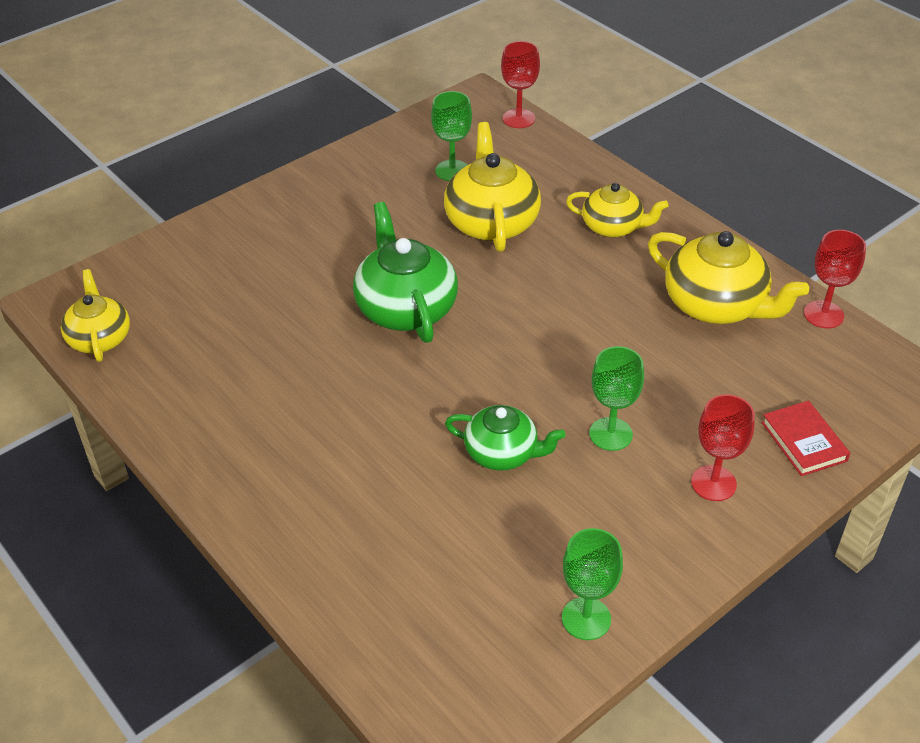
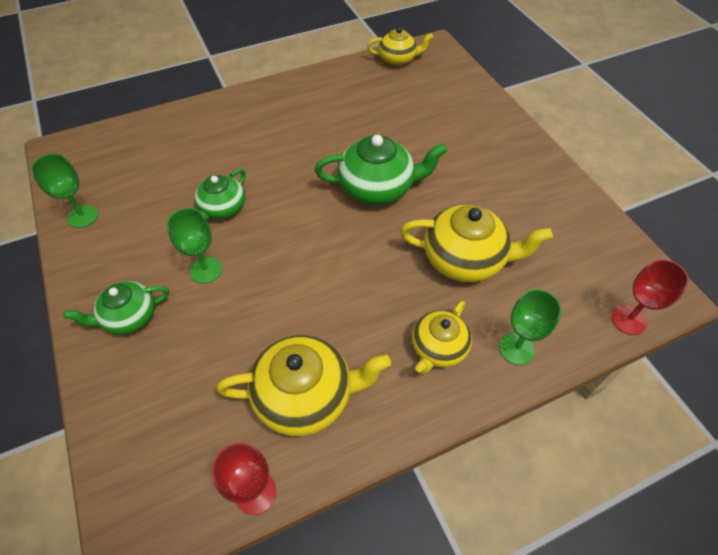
camera: 105 degrees right, 10 degrees up
(452, 171) = (543, 249): green goblet -> green goblet (516, 349)
(713, 483) = (129, 317): red goblet -> green teapot
(716, 305) = (305, 395): yellow teapot -> yellow teapot turned 150 degrees counterclockwise
(804, 441) = (127, 397): red book -> none

